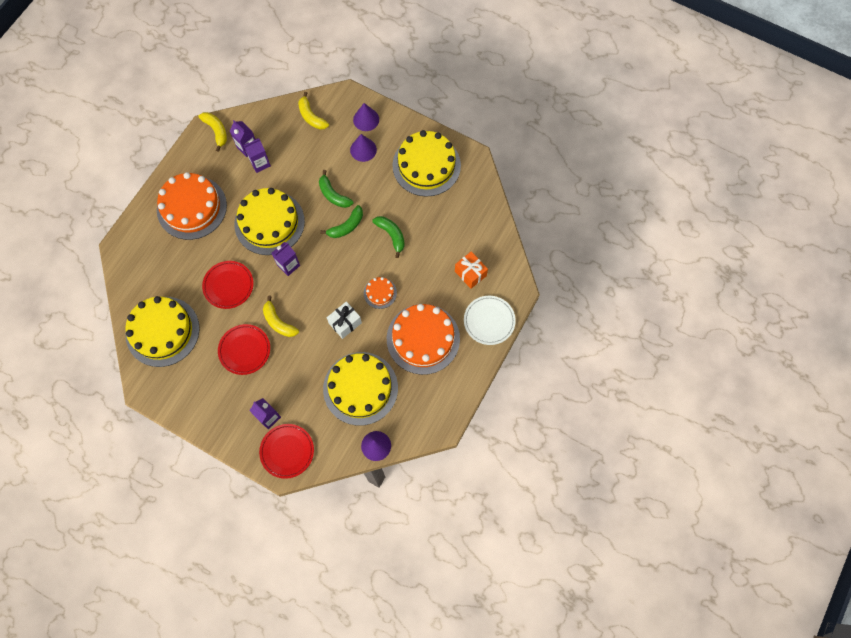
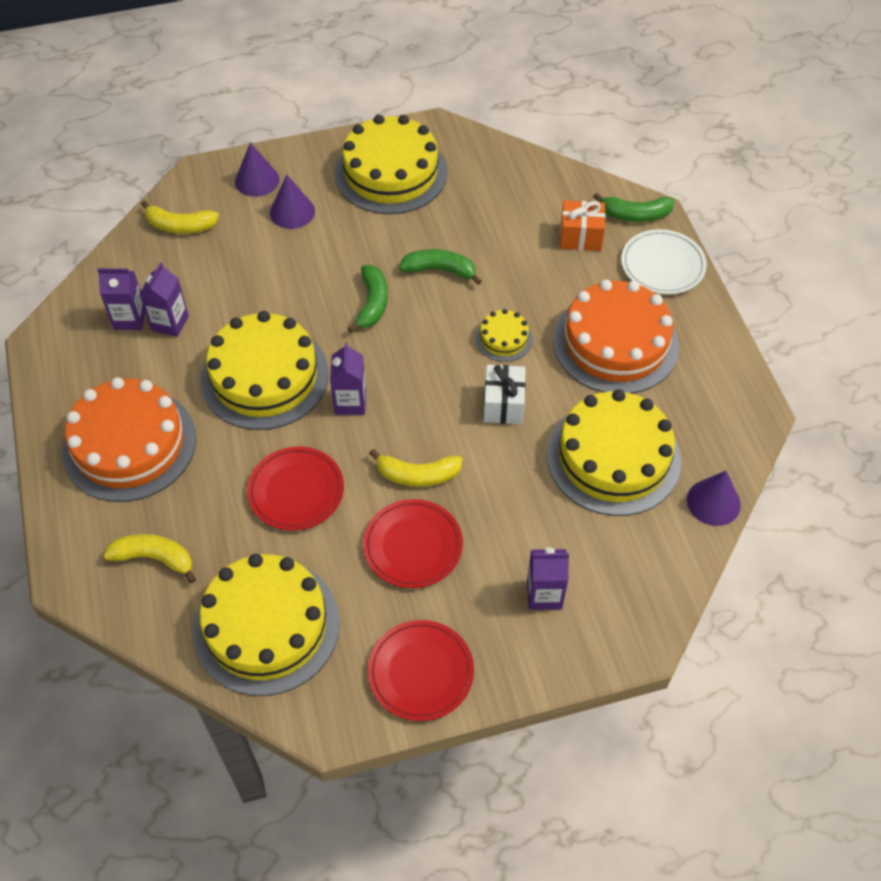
camera: 45 degrees left, 15 degrees down
(216, 131) = (61, 333): yellow banana -> yellow banana (154, 558)
(287, 451) = (618, 611): red plate -> red plate (421, 672)
(333, 195) = (313, 284): green banana -> green banana (635, 215)
(380, 293) = (503, 338): orange cake -> yellow cake

